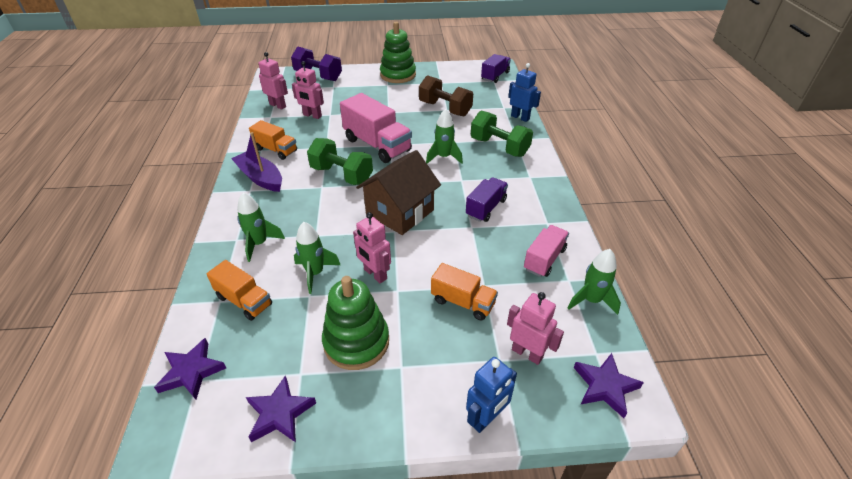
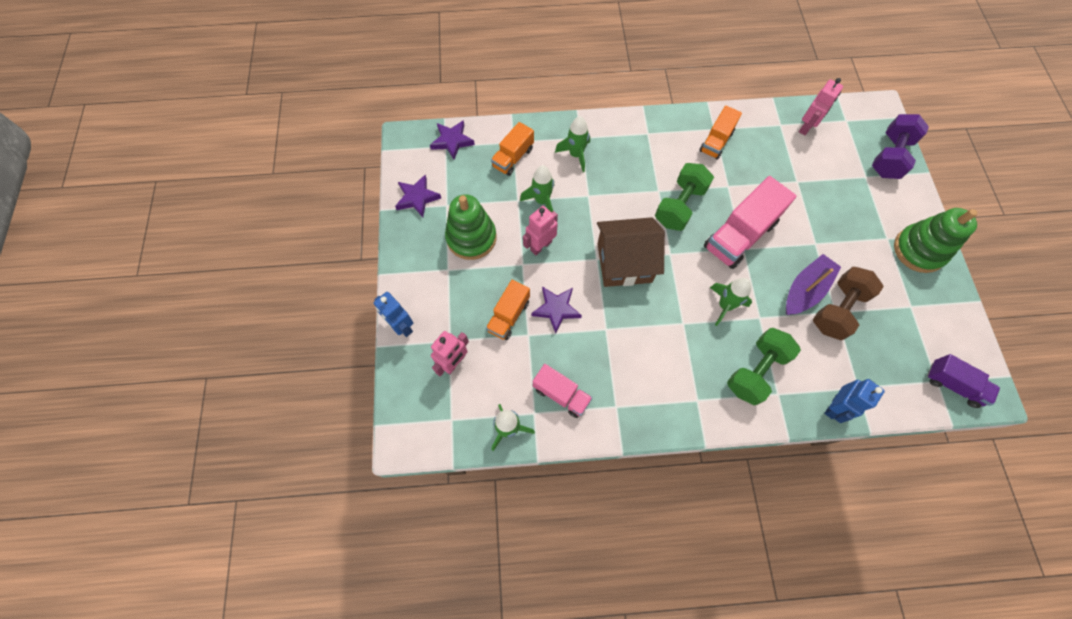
camera: 90 degrees right, 25 degrees up
(260, 178) = (667, 137): purple boat -> purple boat (805, 290)
(312, 116) = (790, 164): pink robot -> none
(400, 212) = (624, 262): brown house -> brown house turned 45 degrees counterclockwise
(486, 208) = (636, 345): purple truck -> none
(605, 386) = (420, 419): purple star -> purple star (556, 309)

